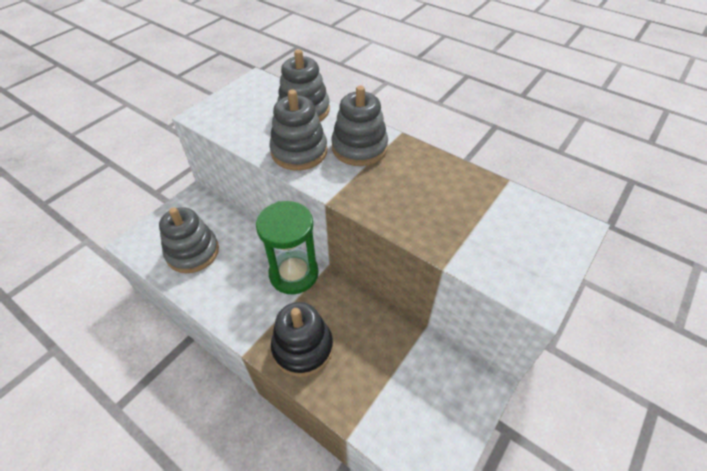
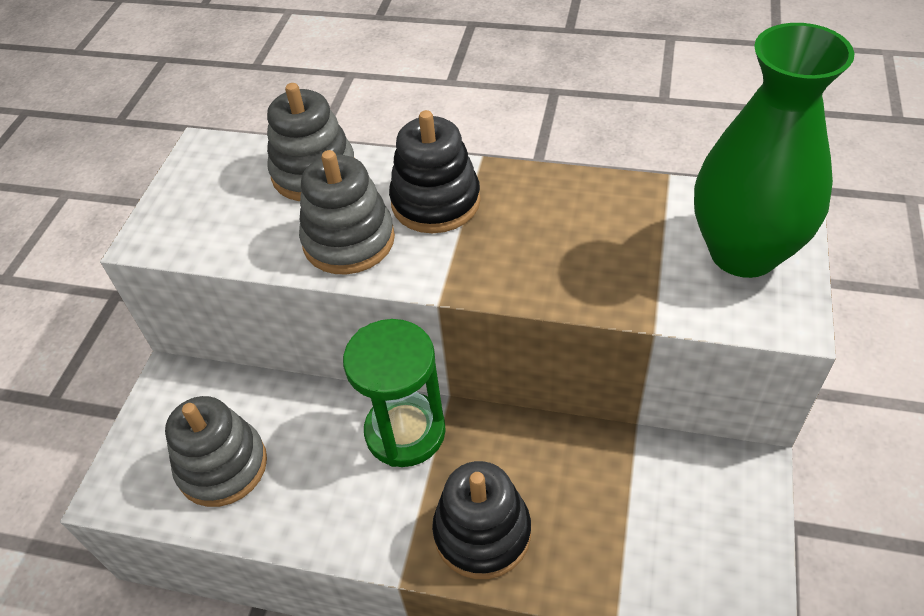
camera: 20 degrees left, 0 degrees up
(359, 148) = (435, 202): grey stacking toy -> black stacking toy
(530, 243) = (743, 252): none -> green vase

